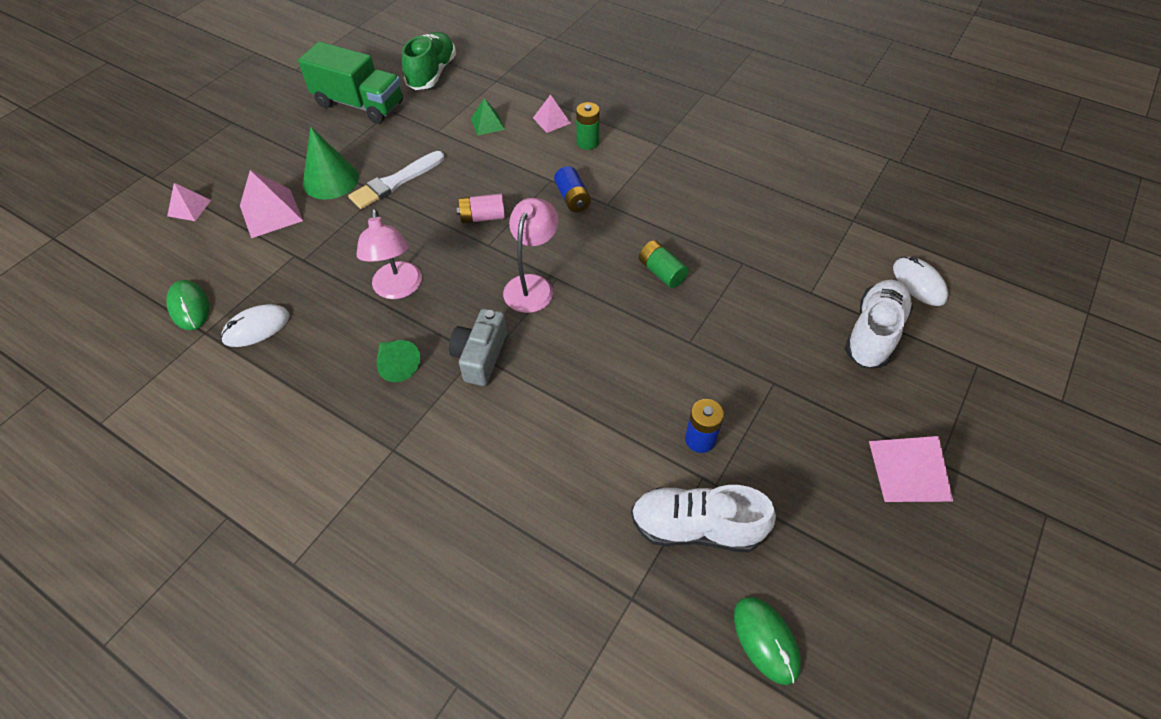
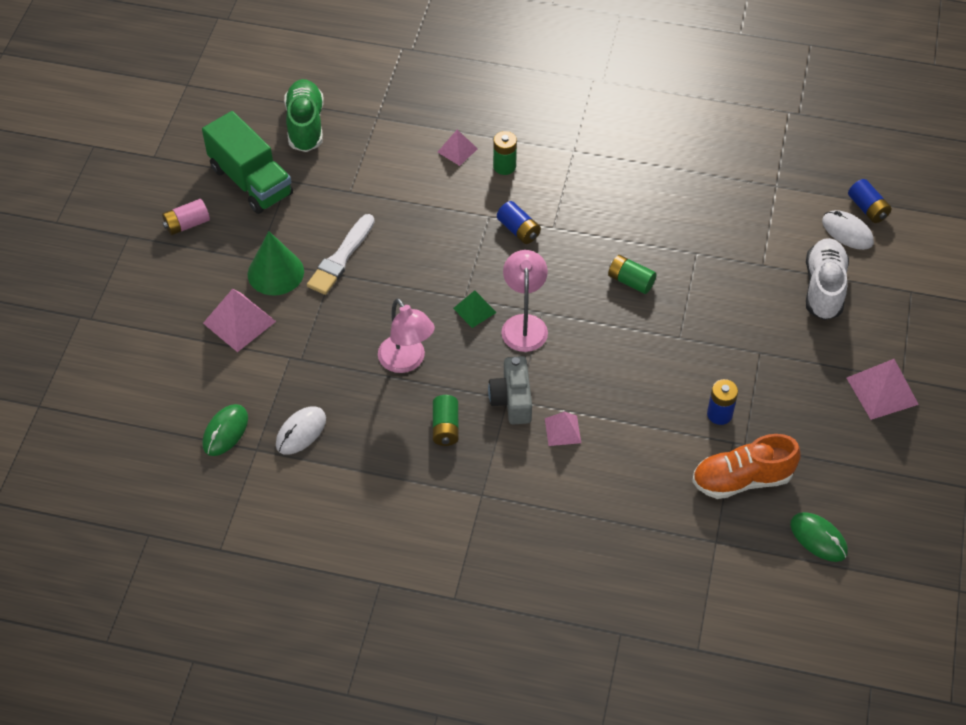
camera: 20 degrees left, 0 degrees up
(189, 208) = (153, 339): pink pyramid -> pink pyramid (562, 430)
(189, 307) = (225, 431): green mouse -> green mouse turned 75 degrees clockwise
(359, 104) = (251, 181): green truck -> green truck turned 45 degrees clockwise
(397, 365) = (445, 427): green cone -> green battery
(482, 217) = (445, 271): pink battery -> pink battery (187, 224)
(487, 124) = (395, 170): green pyramid -> green pyramid (474, 310)
(696, 527) = (742, 479): white shoe -> orange shoe
(949, 266) = (867, 208): none -> blue battery

